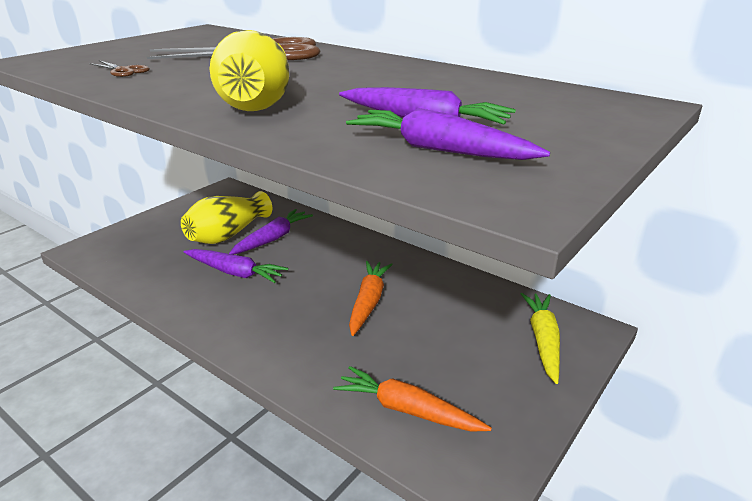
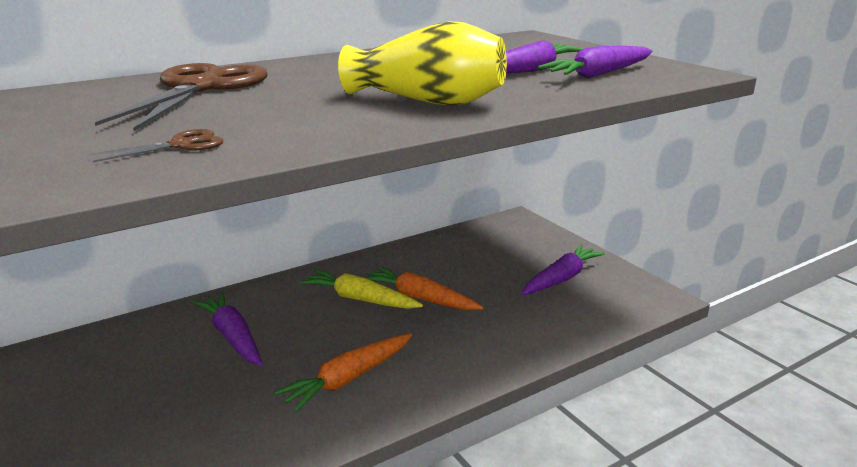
camera: 70 degrees left, 5 degrees down
(228, 235) = (181, 371): yellow vase -> none
(235, 272) = (291, 375): purple carrot -> purple carrot (561, 279)
(407, 410) = (579, 309): orange carrot -> orange carrot (348, 379)
(543, 341) = (520, 238): yellow carrot -> yellow carrot (360, 299)

